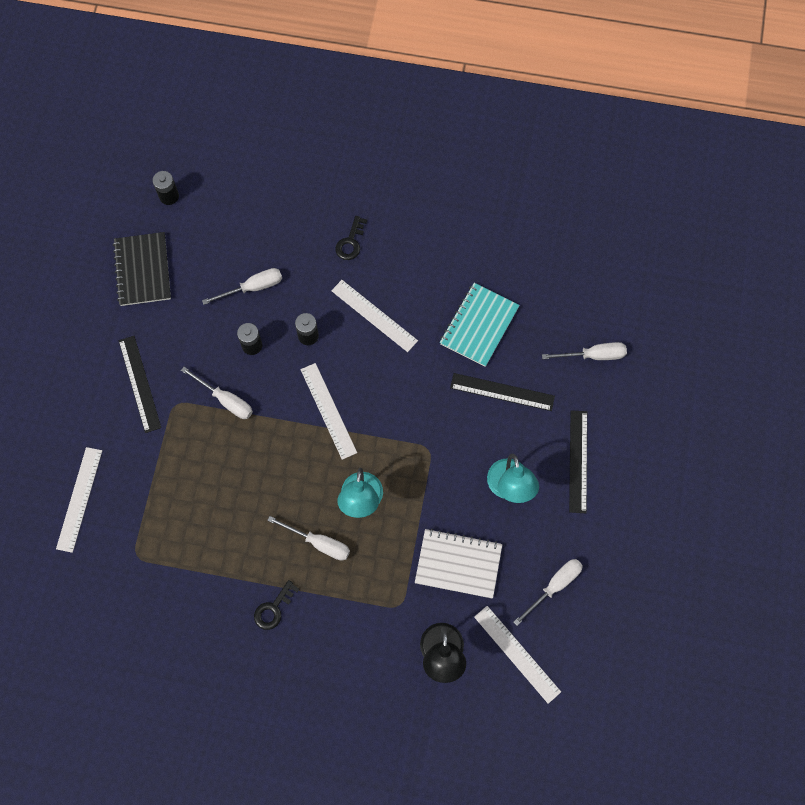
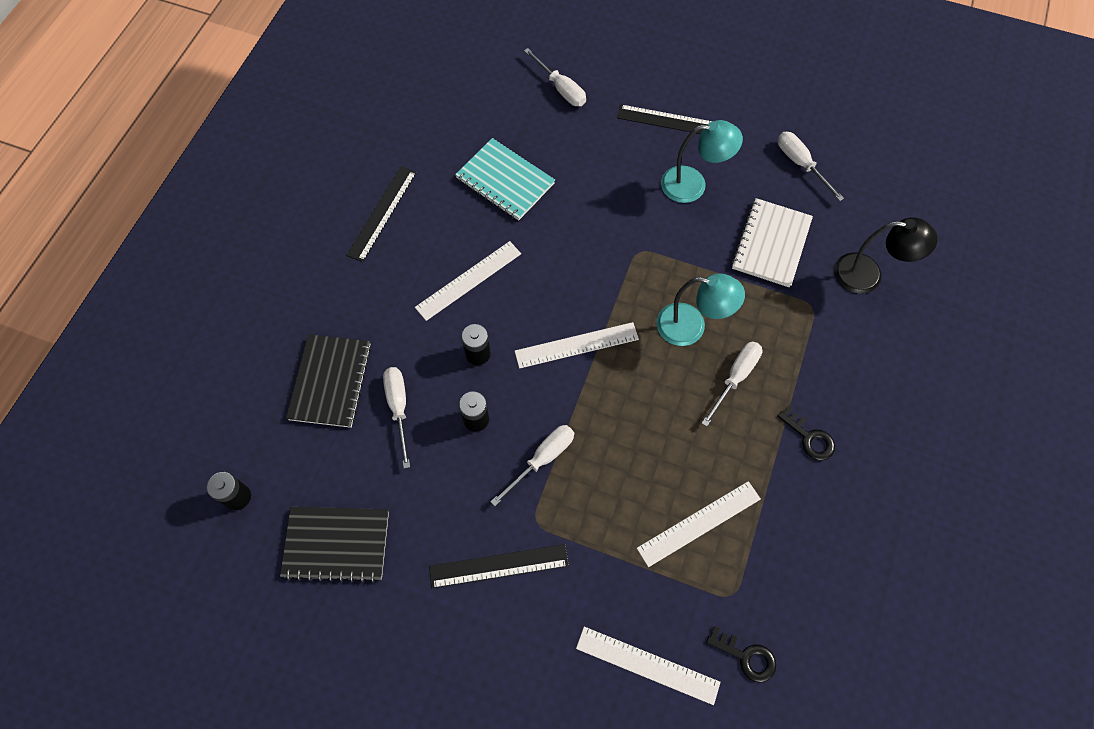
camera: 80 degrees left, 5 degrees down
(267, 234) = (331, 382): none -> black notebook
(350, 242) = (369, 291): black key -> black key (746, 656)
(502, 392) = (585, 173): black ruler -> black ruler (382, 213)
(517, 654) = (868, 208): white ruler -> white ruler (699, 523)
(593, 355) = (561, 88): white screwdriver -> white screwdriver turned 135 degrees clockwise

